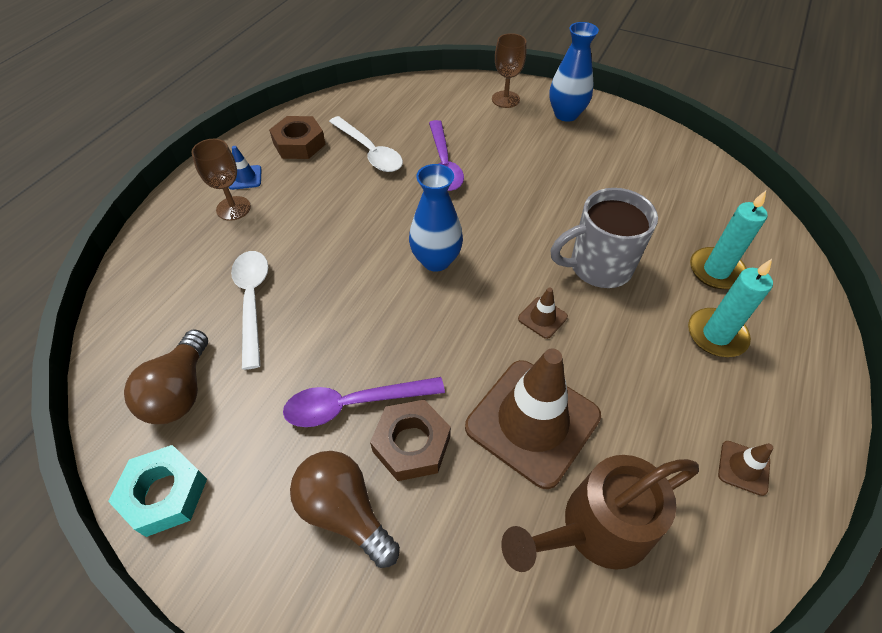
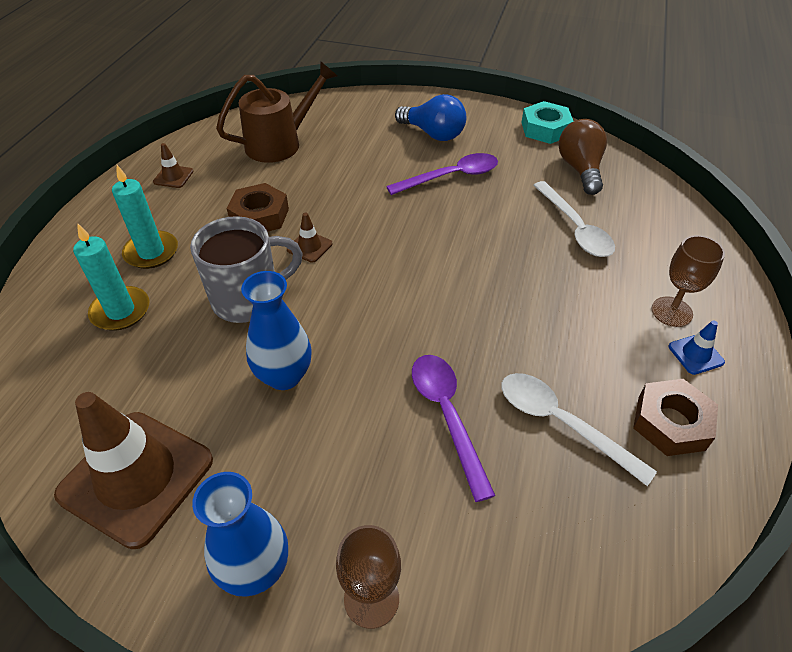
camera: 170 degrees right, 5 degrees down
(345, 512) = (433, 134): brown light bulb -> blue light bulb
(411, 444) = (402, 163): brown nut -> brown nut (259, 216)
(436, 260) = (420, 284): blue vase -> blue vase (284, 376)
(532, 421) = (319, 182): brown traffic cone -> brown traffic cone (136, 477)

